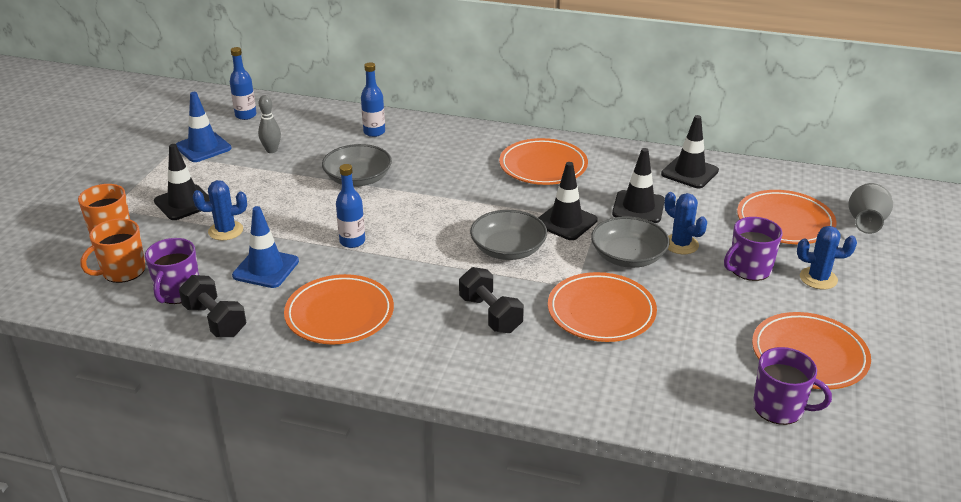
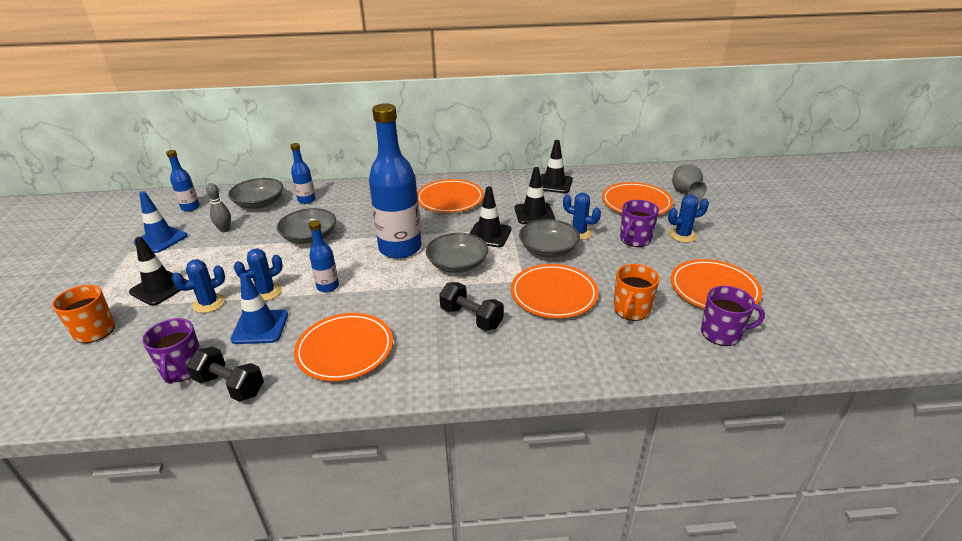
camera: 20 degrees left, 0 degrees up
(122, 271) = (118, 363): orange mug -> orange mug (631, 310)
(287, 232) = (266, 292): none -> blue cactus
(320, 125) = (259, 203): none -> grey bowl
(452, 215) = (400, 248): none -> blue bottle

